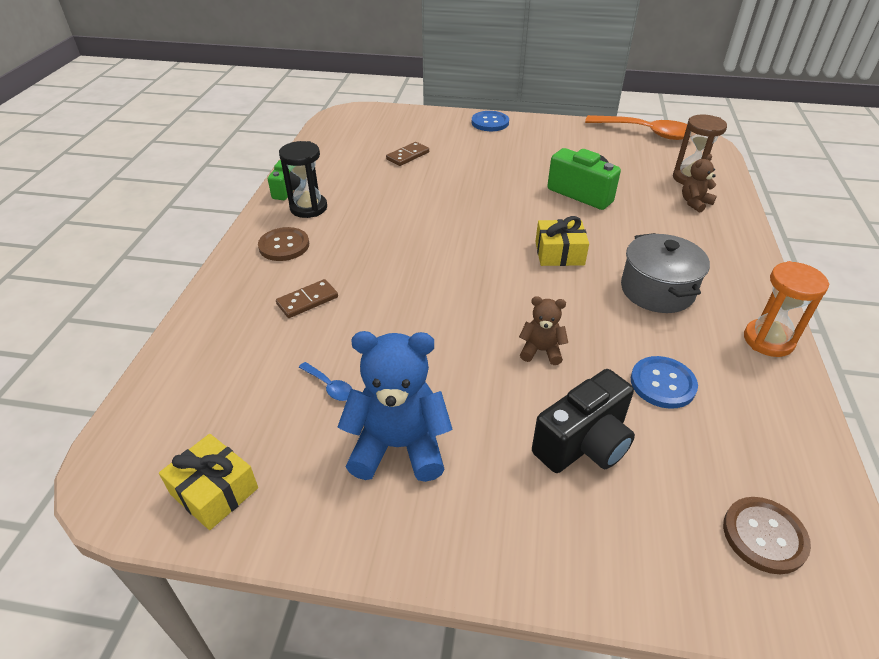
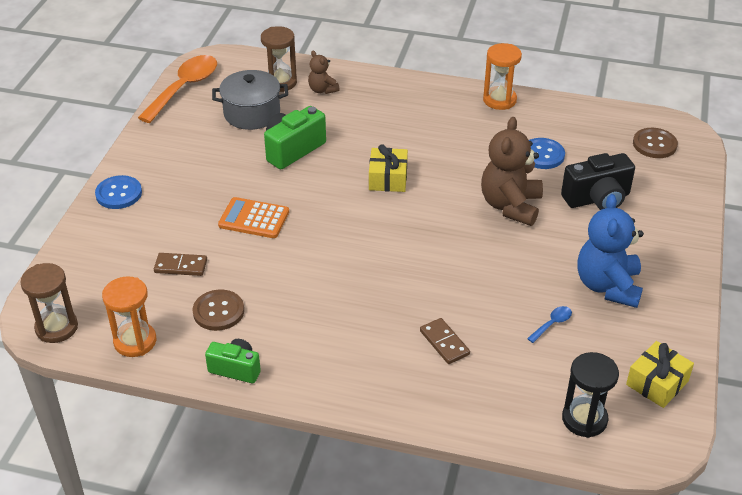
camera: 85 degrees left, 0 degrees up
(284, 246) = (352, 366): brown button -> brown button (218, 311)
(308, 208) = (280, 350): black hourglass -> black hourglass (584, 419)
(324, 147) = (135, 341): none -> orange hourglass
(340, 119) = (56, 328): none -> brown hourglass
(407, 156) = (180, 266): brown domino -> brown domino turned 45 degrees counterclockwise
(474, 182) = (254, 218): none -> orange calculator
(541, 351) = (510, 206): brown teddy bear -> brown teddy bear, size x1.93
(584, 444) = (597, 199): black camera -> black camera turned 105 degrees clockwise
(657, 290) = (442, 136): grey pot -> grey pot (252, 113)

